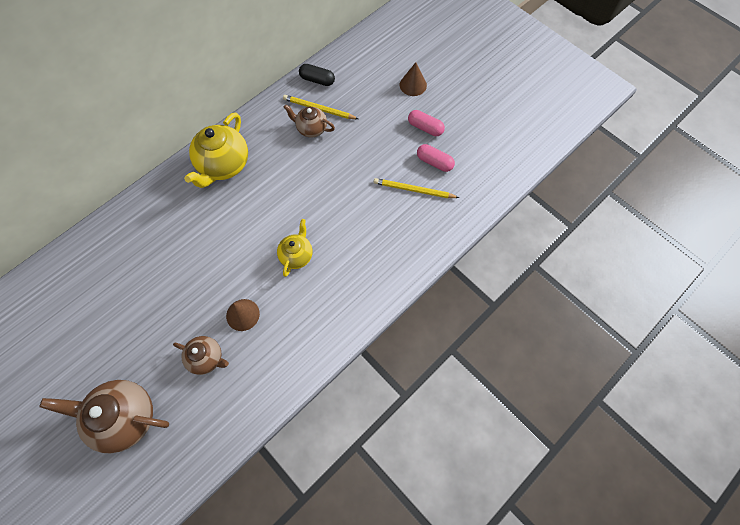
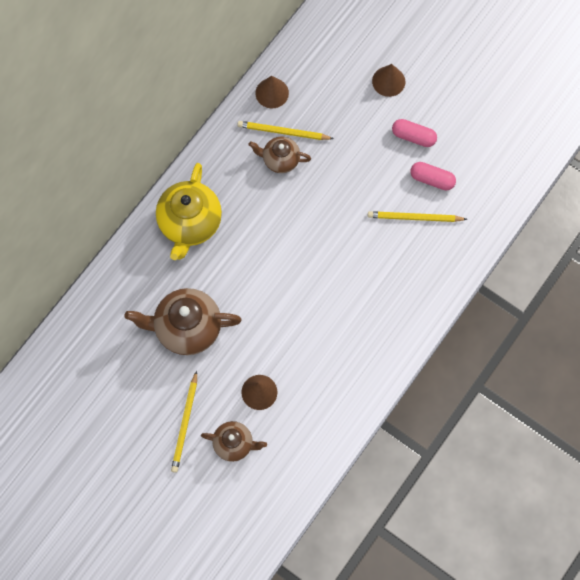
camera: 10 degrees left, 5 degrees up
(124, 417) = (167, 517): brown teapot -> brown teapot (186, 328)
(168, 331) = (185, 423): none -> yellow pencil
(297, 255) = (301, 317): yellow teapot -> none
(317, 80) = (272, 93): black capsule -> brown cone

